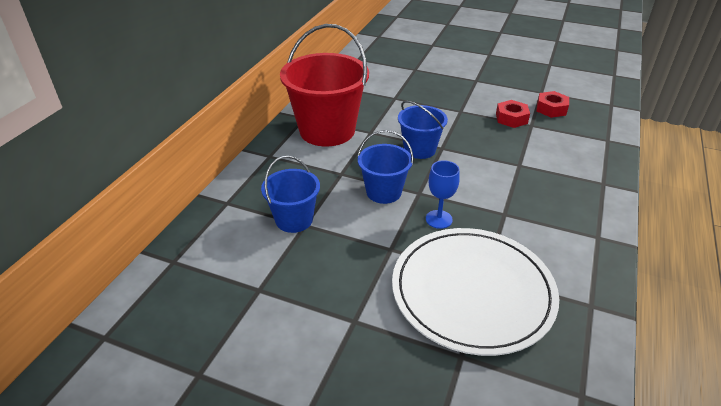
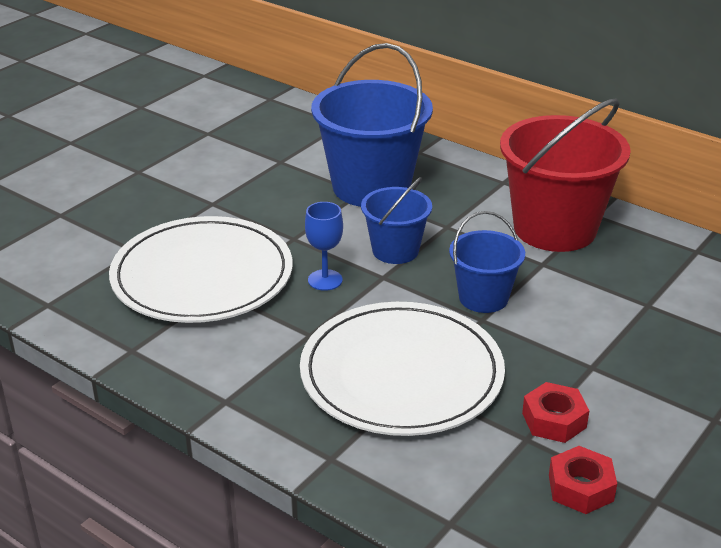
camera: 105 degrees right, 5 degrees down
(294, 220) = (371, 187): blue bucket -> blue bucket, size x1.82
(514, 169) = (401, 374): none -> white plate

